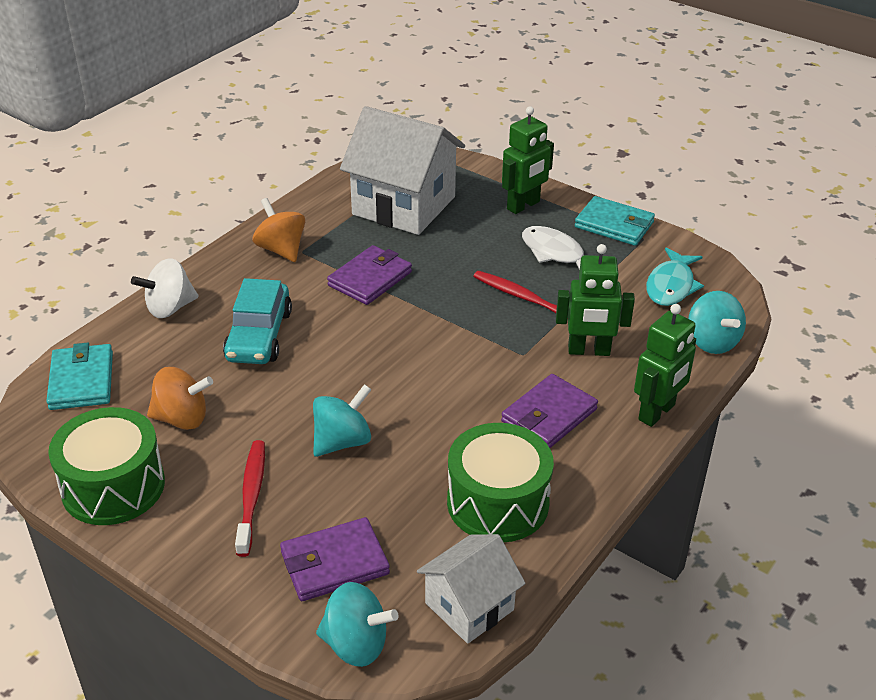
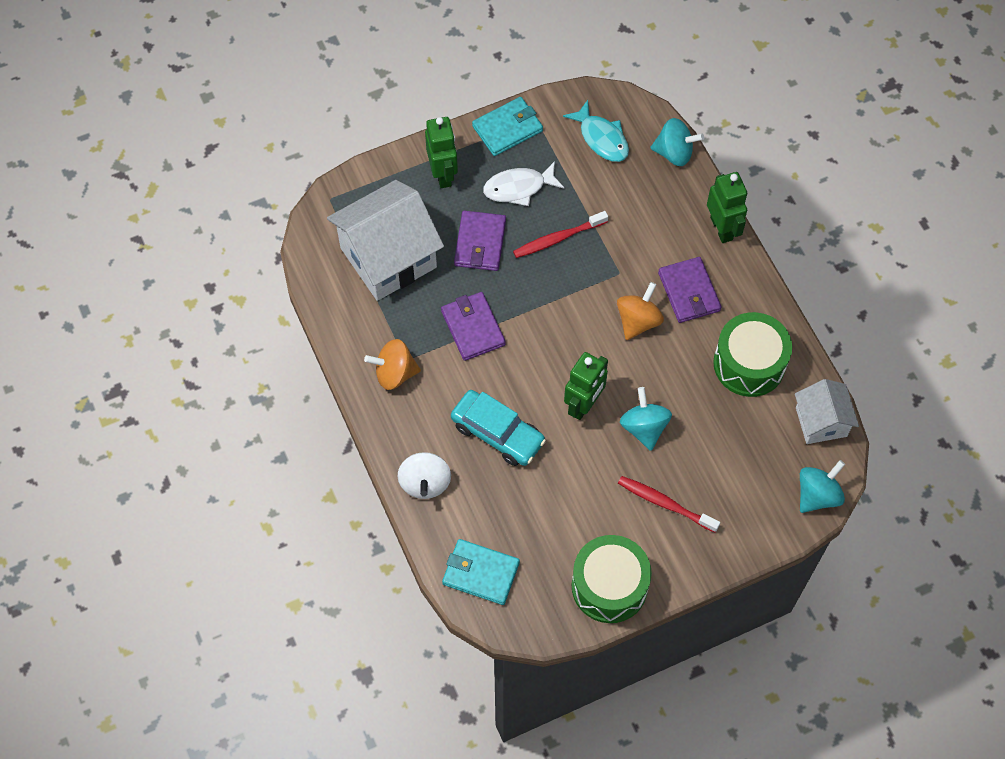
camera: 60 degrees left, 25 degrees up
(182, 418) = (563, 519): orange spinning top -> orange spinning top (638, 321)
(334, 563) = (749, 479): purple wallet -> purple wallet (480, 243)
(589, 351) = (640, 231): green robot -> green robot (584, 405)

